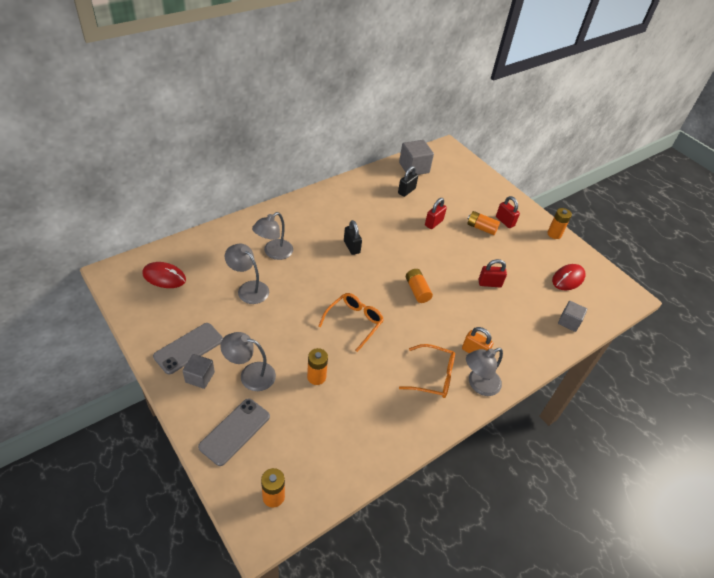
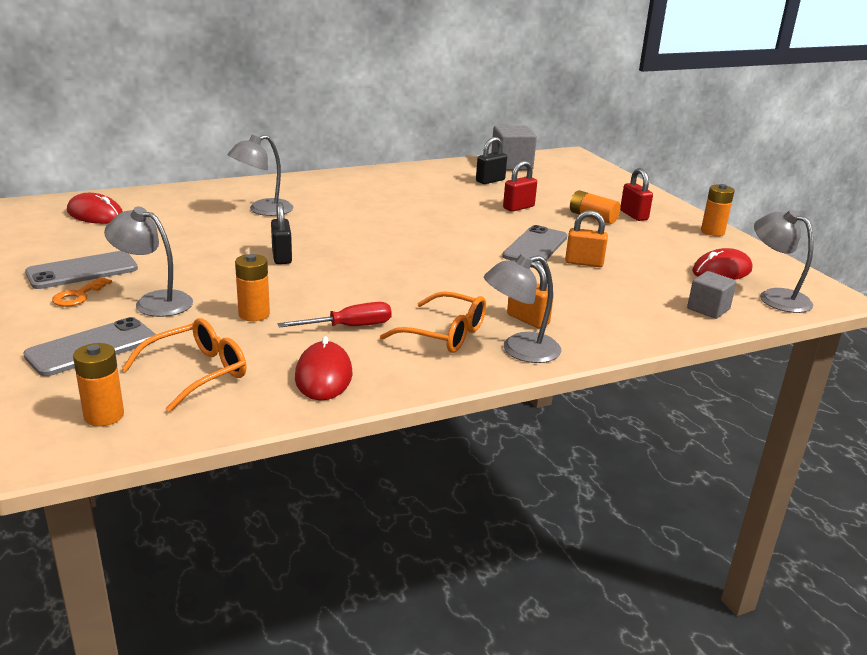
camera: 15 degrees right, 20 degrees down
(200, 377) = (78, 296): grey cube -> orange key
(248, 288) = (206, 233): grey lamp -> grey lamp (775, 297)
(351, 247) = (381, 215): black padlock -> black padlock (282, 257)
(354, 322) = (345, 274): orange glasses -> orange glasses (197, 373)
(377, 379) = (349, 327): none -> red screwdriver
(380, 432) = (323, 376): none -> red mouse
(417, 290) = (461, 258): orange battery -> none
(457, 269) = (535, 247): none -> grey phone
(489, 283) = (584, 263): red padlock -> orange padlock

